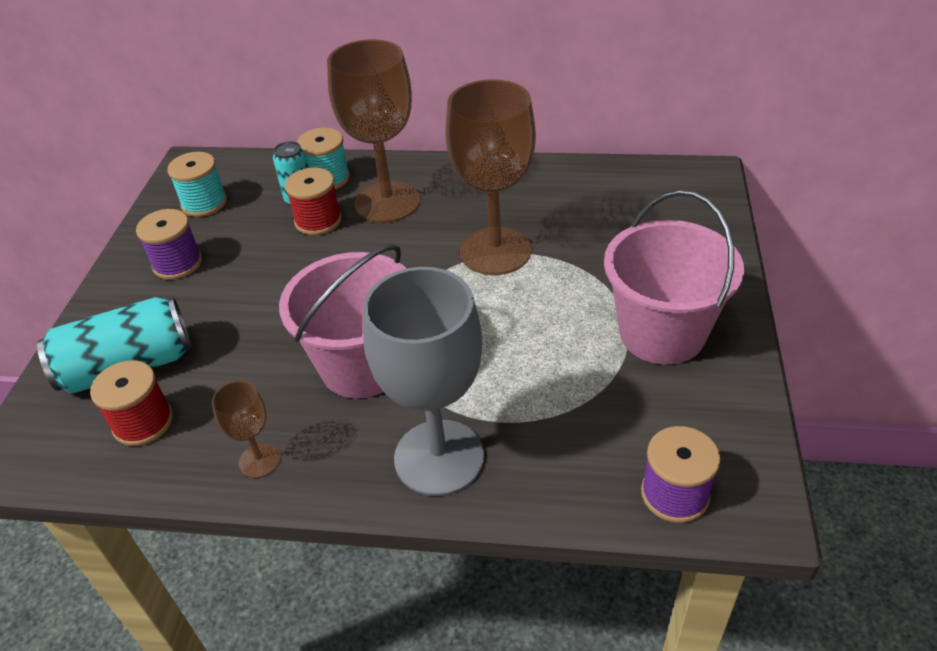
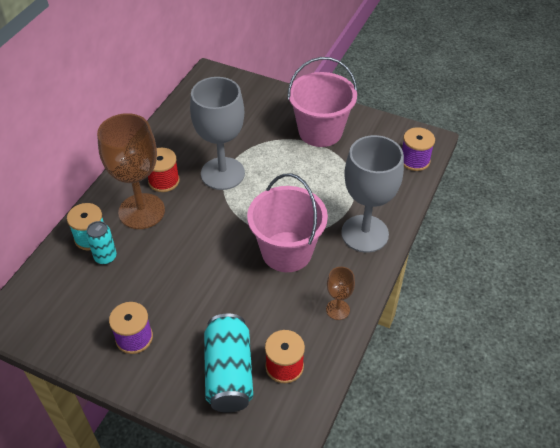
camera: 75 degrees left, 5 degrees up
(204, 203) = (69, 315): turquoise spool -> none
(318, 221) = (137, 250): red spool -> red spool (164, 181)
(495, 251) = (222, 173): brown goblet -> grey goblet

